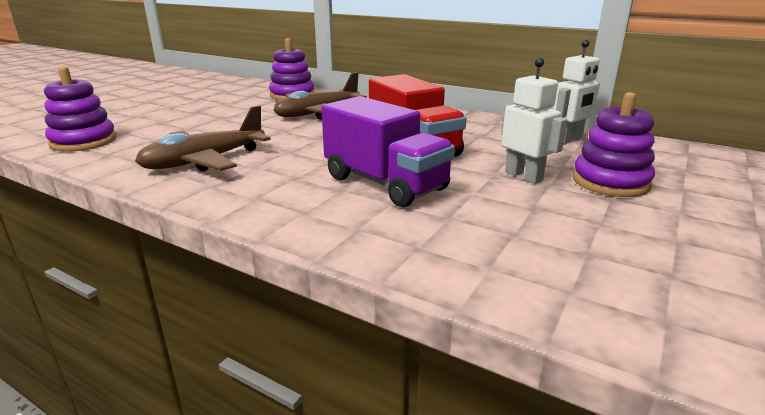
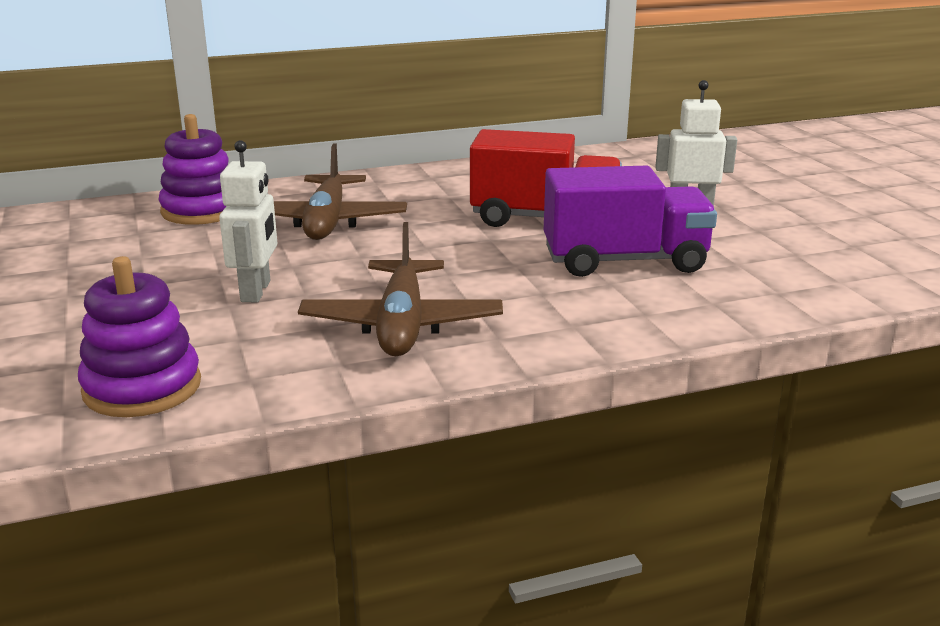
camera: 50 degrees left, 0 degrees up
(568, 140) = (632, 161): white robot -> white robot (256, 291)
(610, 182) = (746, 189): purple stacking toy -> none

